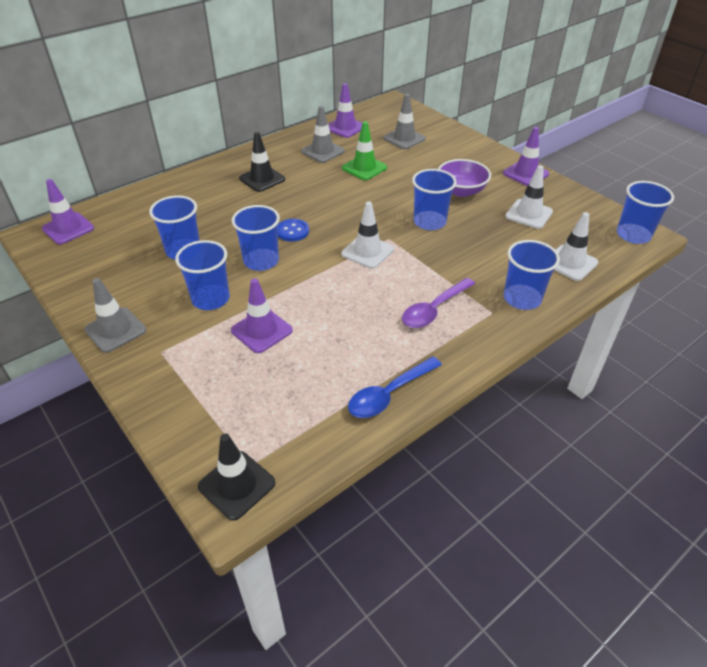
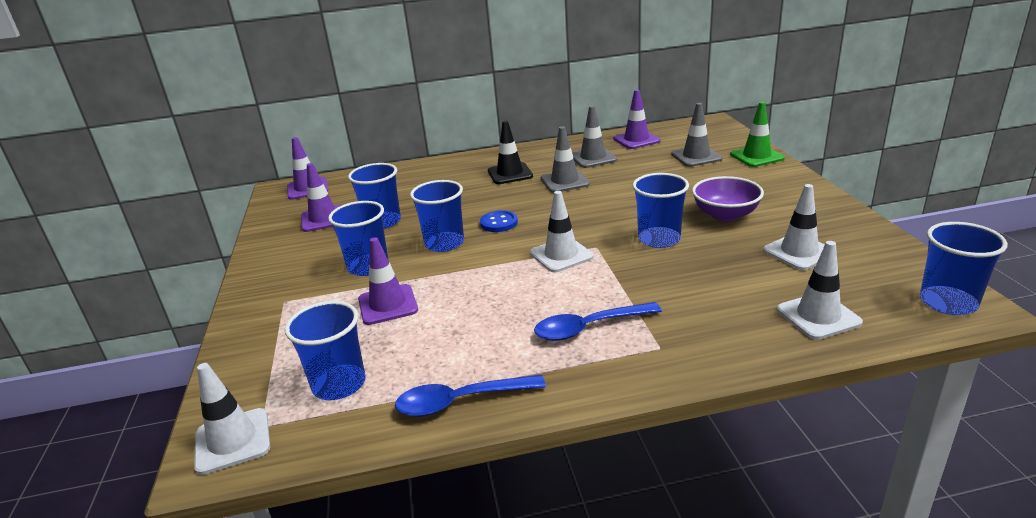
camera: 30 degrees right, 15 degrees down
(115, 330) = (266, 274): grey traffic cone -> grey traffic cone (564, 181)
(236, 485) = (233, 441): black traffic cone -> white traffic cone
(364, 168) = (626, 178): green traffic cone -> green traffic cone (756, 156)
(434, 309) = (589, 328): purple spoon -> blue spoon
(522, 298) = (714, 342): blue cup -> blue cup (339, 384)
(525, 174) = (829, 209): purple traffic cone -> purple traffic cone (323, 219)

